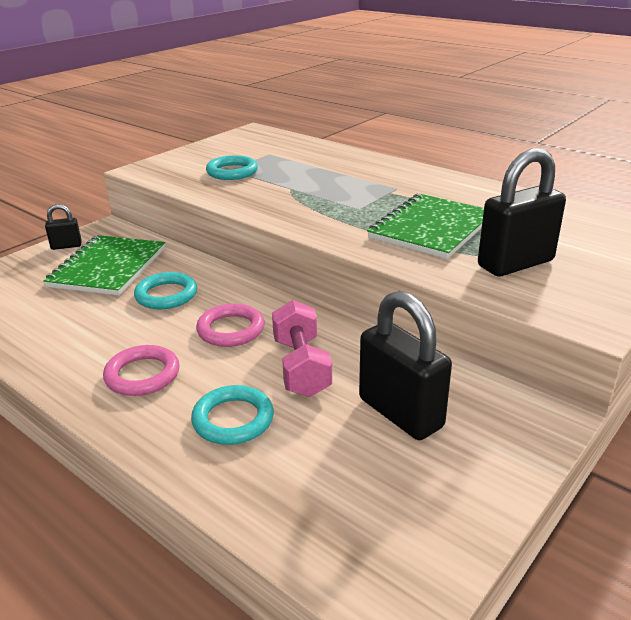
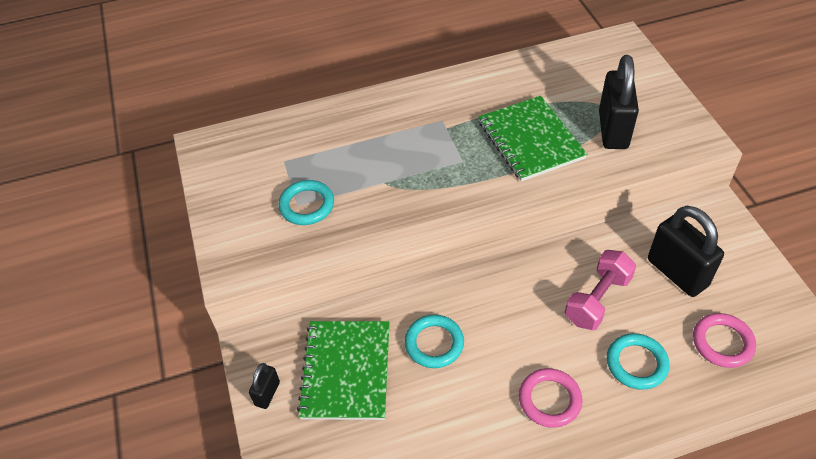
camera: 55 degrees left, 20 degrees up
(108, 267) = (346, 371): green notebook -> green notebook turned 45 degrees clockwise
(231, 330) = (521, 320): pink ring -> pink ring (722, 342)
(301, 367) = (597, 300): pink dumbbell -> pink dumbbell turned 75 degrees counterclockwise
(400, 413) = (677, 273): black padlock -> black padlock turned 60 degrees clockwise

